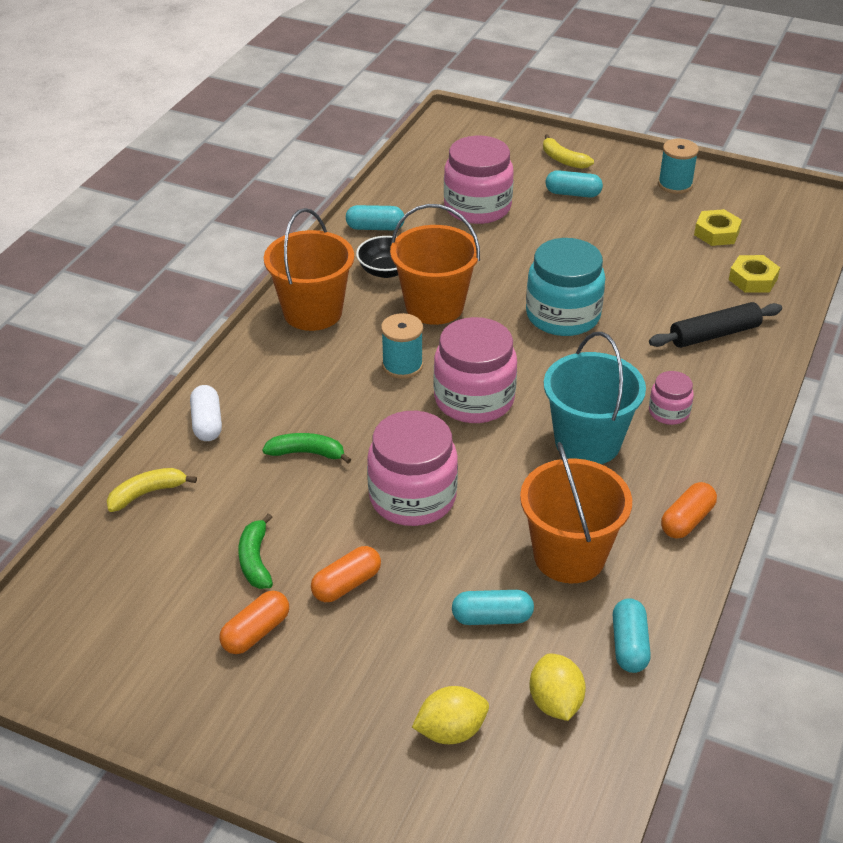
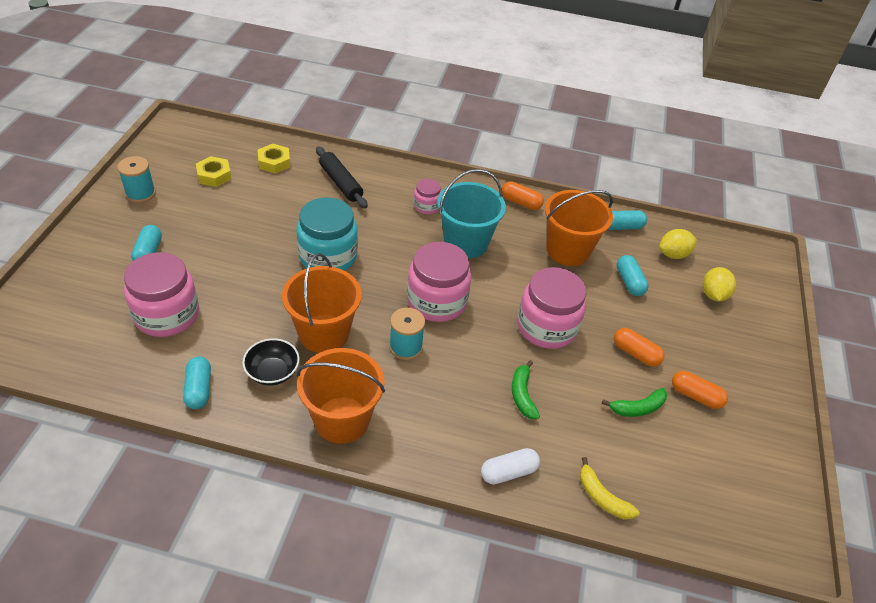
camera: 105 degrees left, 5 degrees up
(451, 731) = (713, 295): yellow lemon -> yellow lemon turned 45 degrees clockwise
(563, 160) = (87, 259): yellow banana -> none

